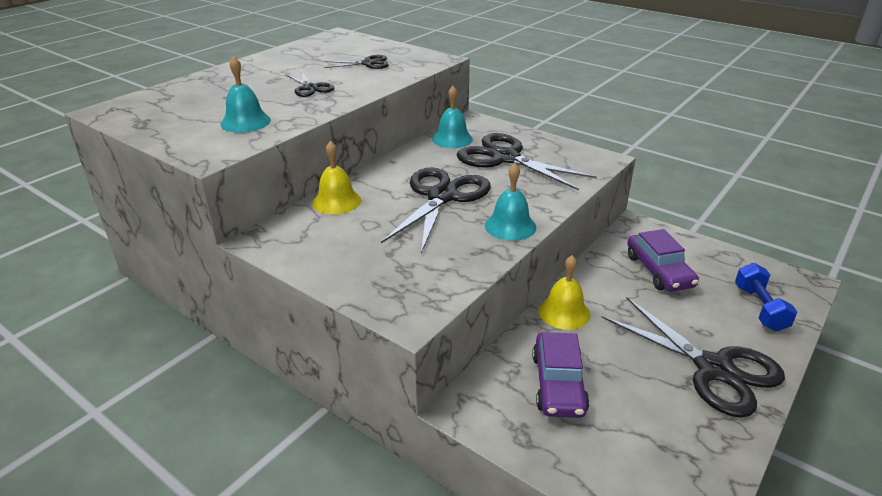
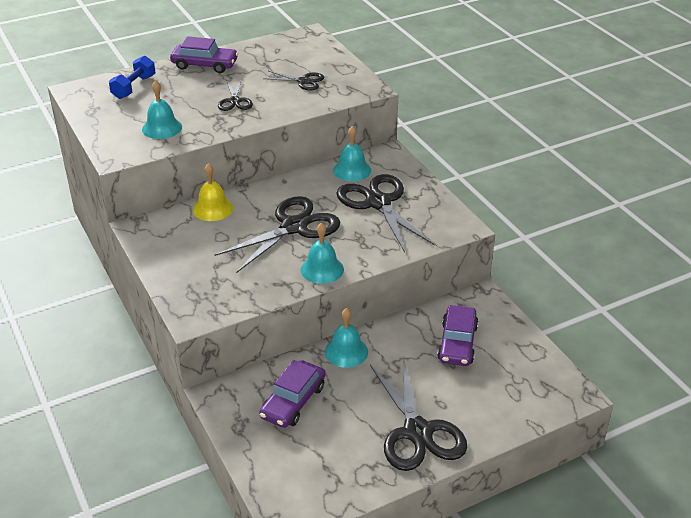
camera: 25 degrees right, 5 degrees up
(249, 68) = (205, 65): none -> purple car
(564, 312) = (346, 351): yellow bell -> turquoise bell
(759, 308) = (508, 401): blue dumbbell -> blue dumbbell (134, 87)

